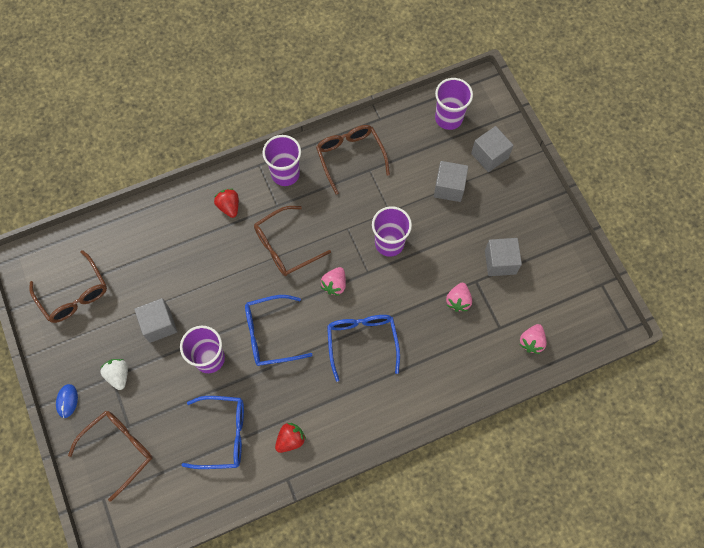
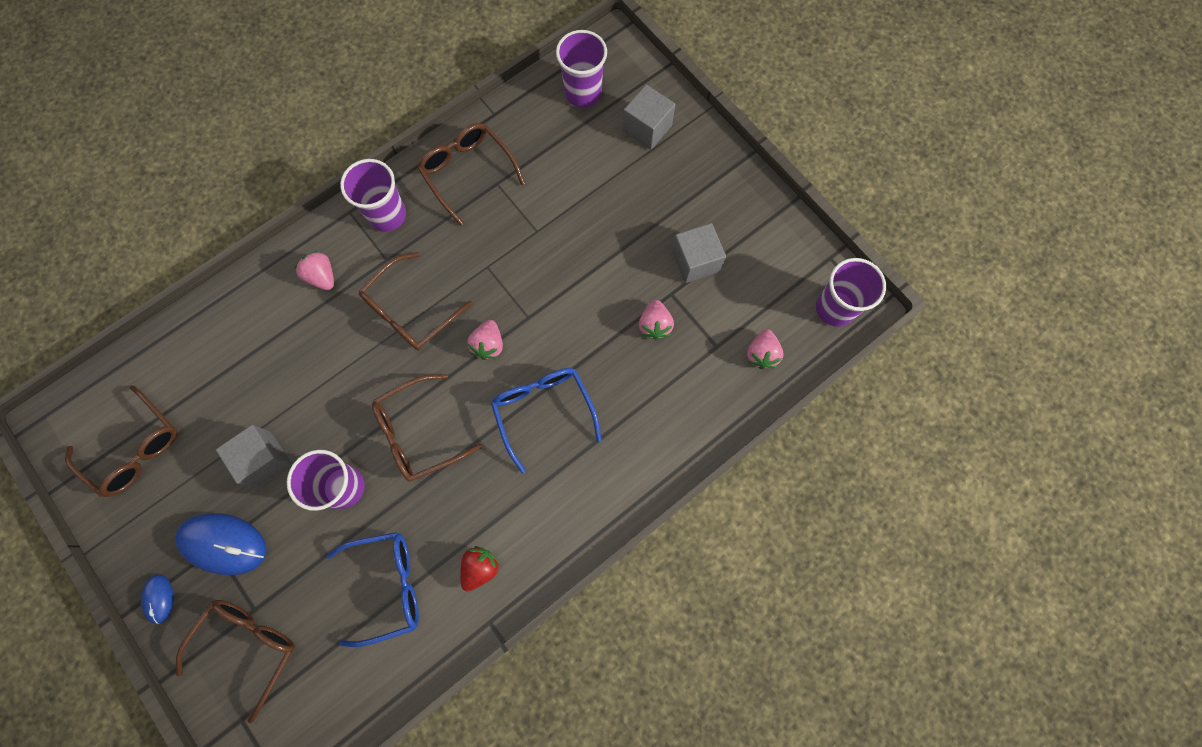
camera: 15 degrees left, 5 degrees up
(118, 375) = (223, 543): white strawberry -> blue mouse
(229, 206) = (322, 276): red strawberry -> pink strawberry
(270, 334) = (418, 433): blue glasses -> brown glasses
(389, 243) = (547, 272): purple cup -> purple cup (835, 308)
(449, 187) = (606, 181): grey cube -> none

